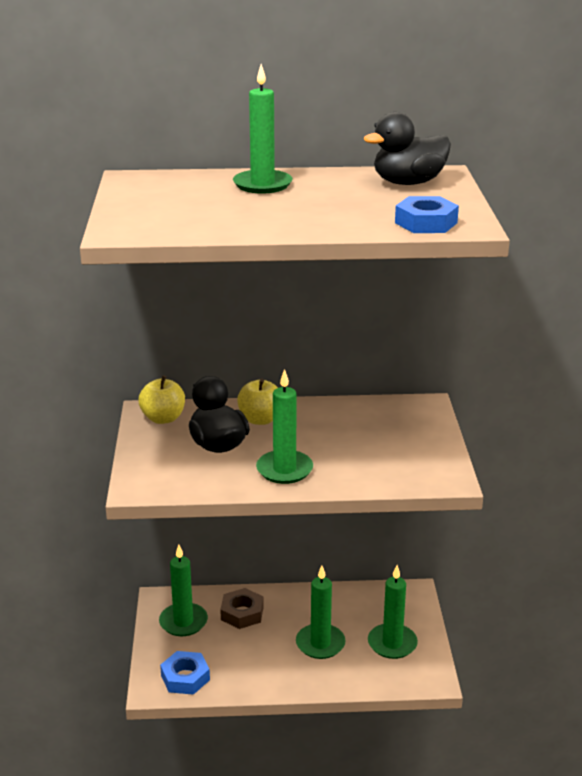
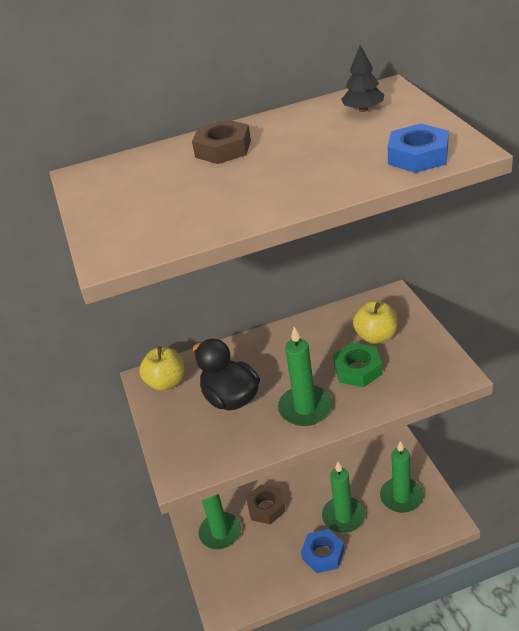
camera: 10 degrees left, 10 degrees up
(185, 677) = (245, 589): blue nut -> blue nut (323, 554)
(260, 419) = (255, 357): yellow apple -> yellow apple (376, 336)
(262, 184) = (223, 149): green candle -> brown nut
(354, 453) = (358, 369): none -> green nut
(408, 183) = (363, 110): black duck -> black tree

